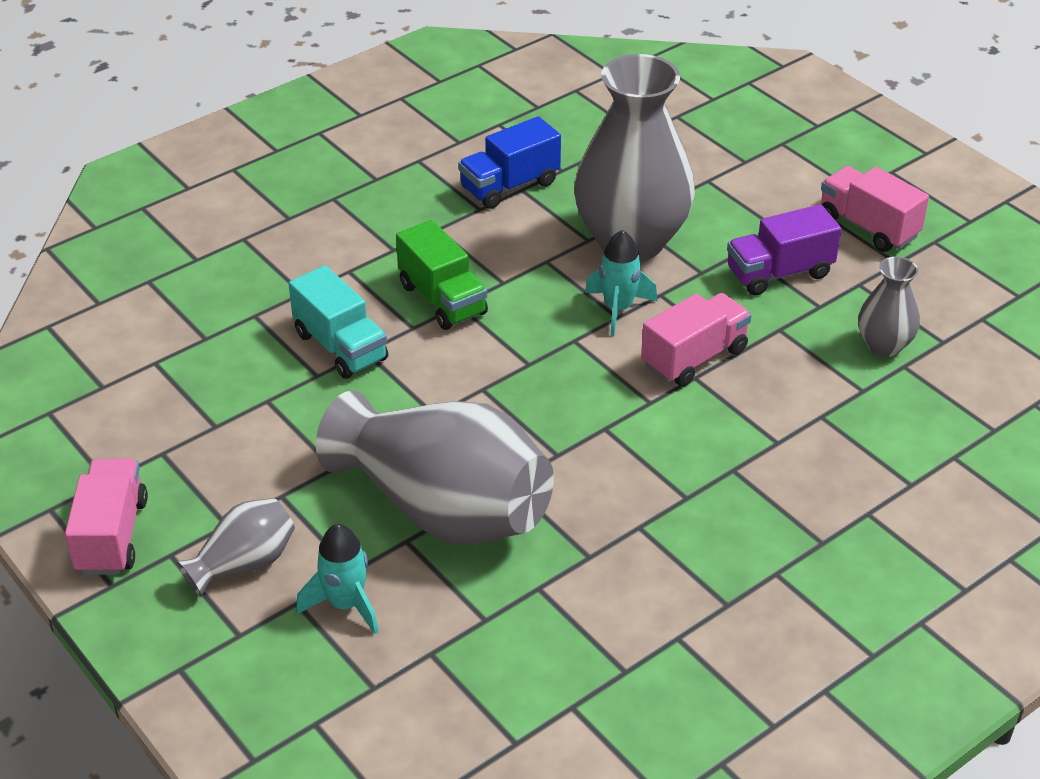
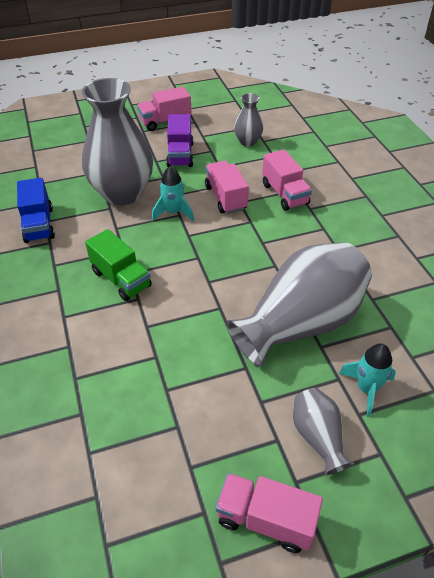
camera: 70 degrees left, 5 degrees up
(340, 347) = (135, 338): turquoise truck -> none
(442, 299) = (121, 279): green truck -> green truck turned 60 degrees clockwise
(753, 428) = (284, 194): none -> pink truck

